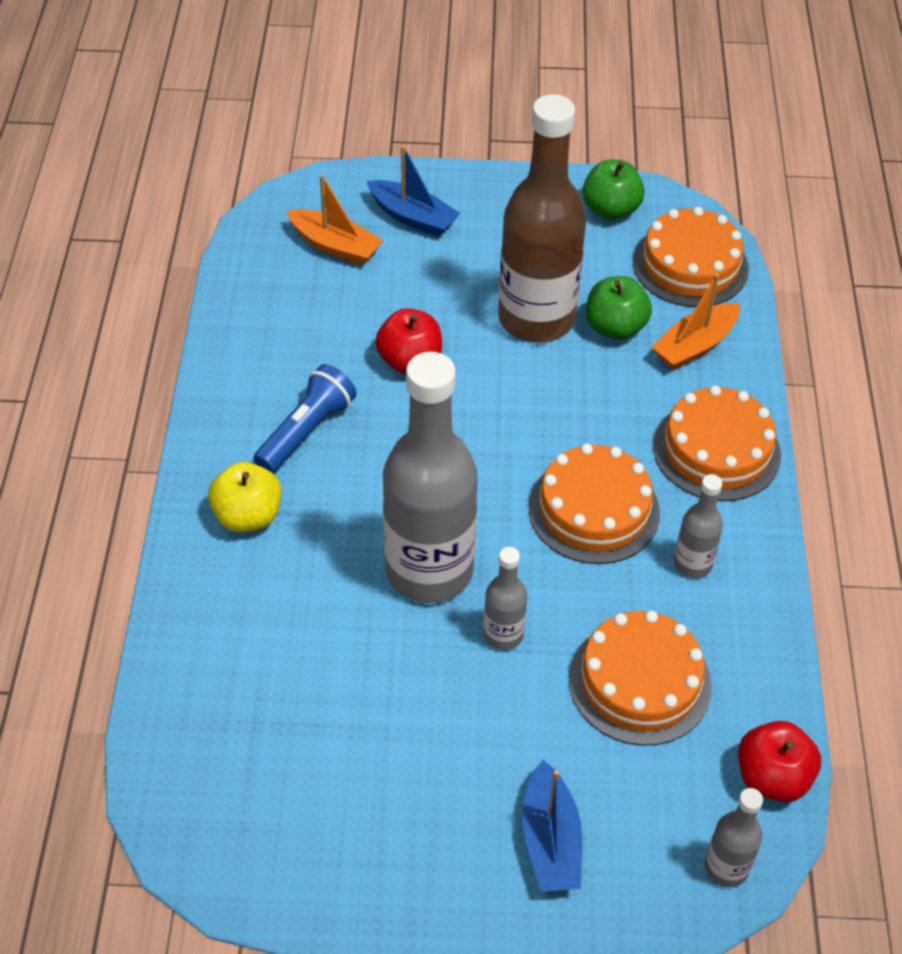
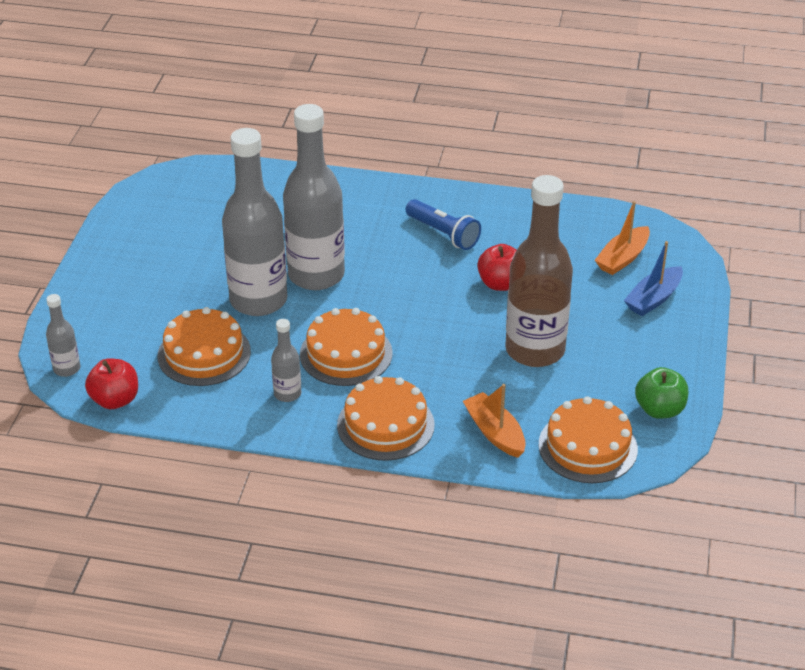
camera: 100 degrees right, 10 degrees down
(248, 516) = (378, 207): yellow apple -> none
(503, 635) = (258, 300): grey bottle -> grey bottle, size x2.24
(550, 840) = (114, 302): blue boat -> none
(615, 327) = (520, 391): green apple -> none

